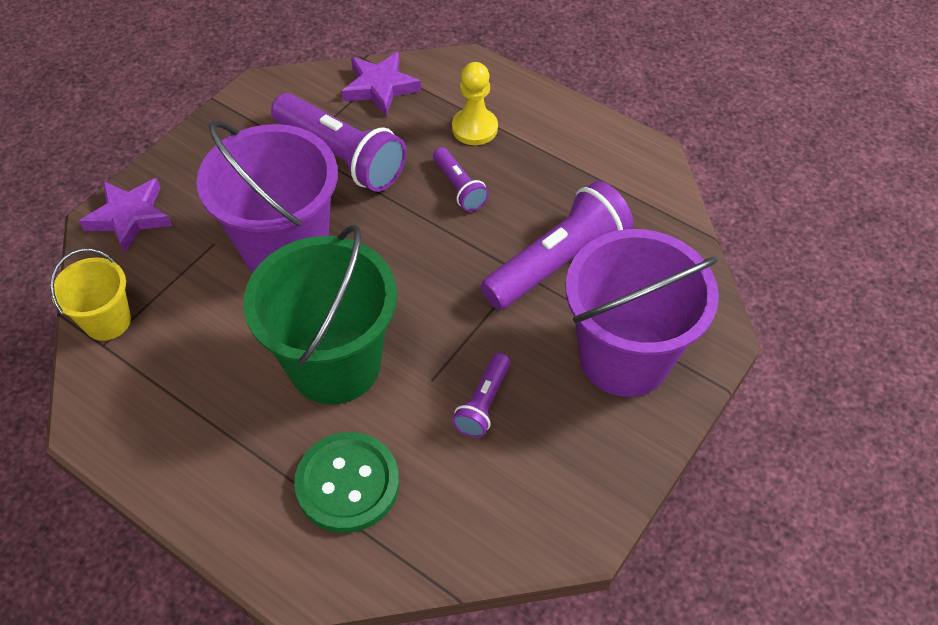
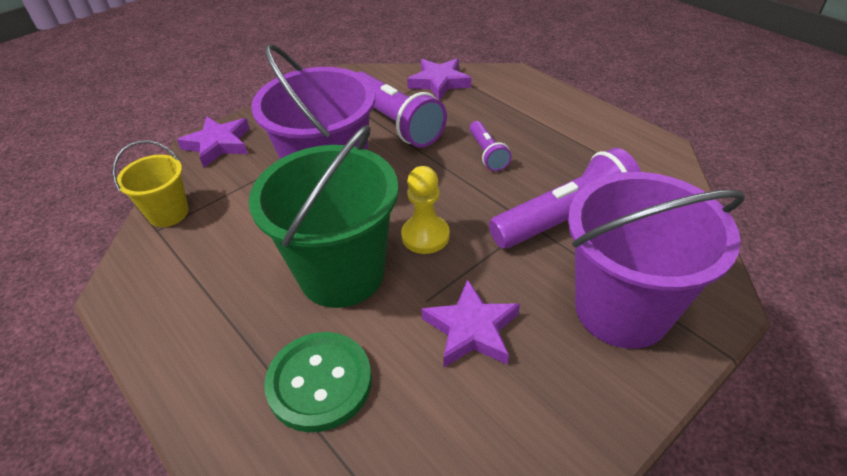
camera: 15 degrees right, 10 degrees down
(474, 128) = (509, 115): yellow pawn -> yellow pawn (425, 236)
(483, 403) = (471, 329): purple flashlight -> purple star

